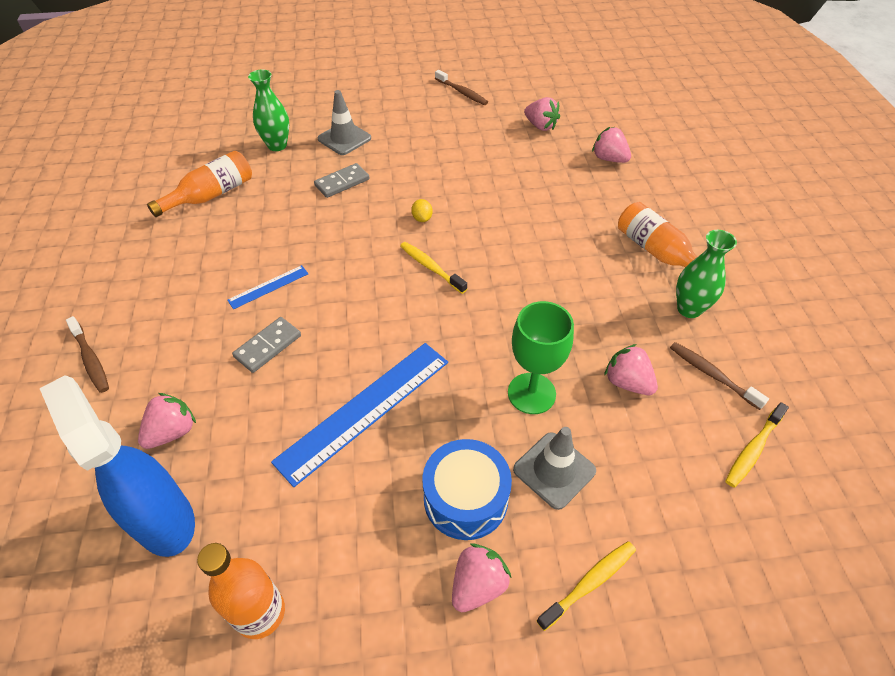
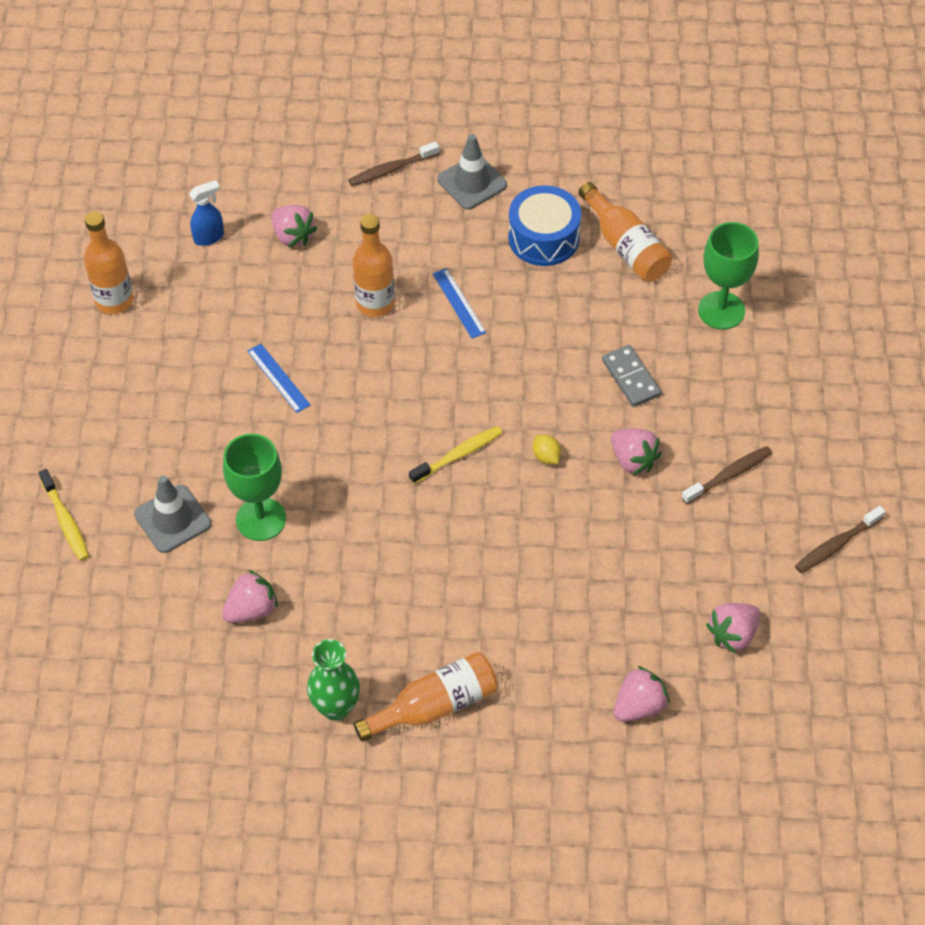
camera: 100 degrees right, 5 degrees up
(164, 519) = (209, 237): blue spray bottle -> blue spray bottle, size x0.45
(268, 346) = (375, 303): grey domino -> orange bottle
(277, 145) = (721, 310): green vase -> green goblet
(344, 138) = (728, 385): grey traffic cone -> grey traffic cone (472, 182)
(364, 410) = (278, 378): blue ruler -> blue ruler, size x0.47
(422, 218) = (546, 456): yellow lemon -> yellow lemon turned 60 degrees clockwise
(465, 498) = (166, 445): blue drum -> blue drum (543, 238)
(478, 585) = (89, 442): pink strawberry -> pink strawberry (633, 460)
(712, 374) = (240, 695): brown toothbrush -> brown toothbrush (729, 475)
(753, 449) = (144, 698): yellow toothbrush -> none

